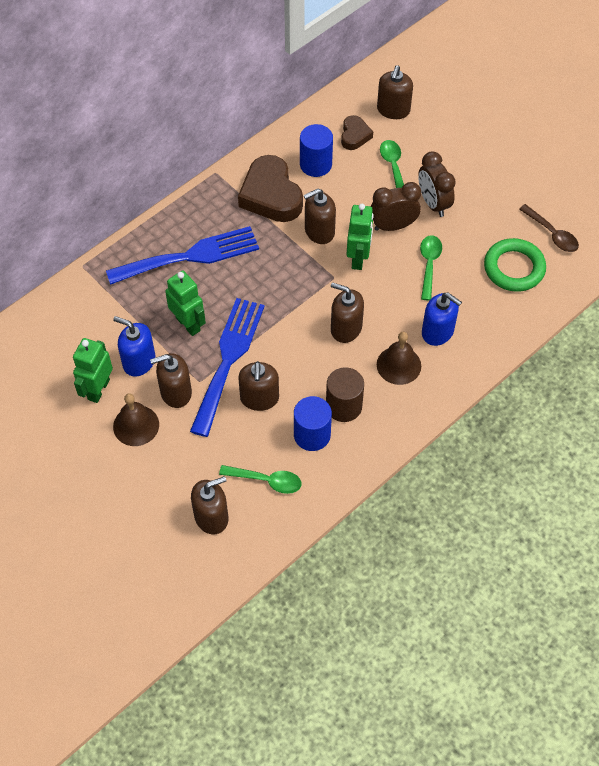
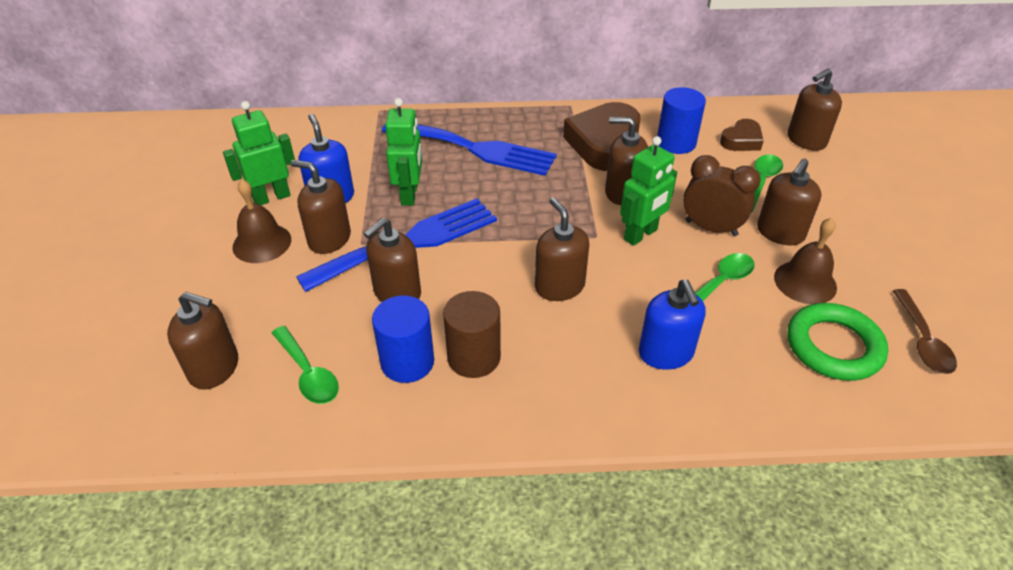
camera: 40 degrees right, 15 degrees down
(399, 365) = (582, 357): brown bell -> brown bell (805, 282)
(433, 203) = (780, 233): brown clock -> brown soap dispenser

